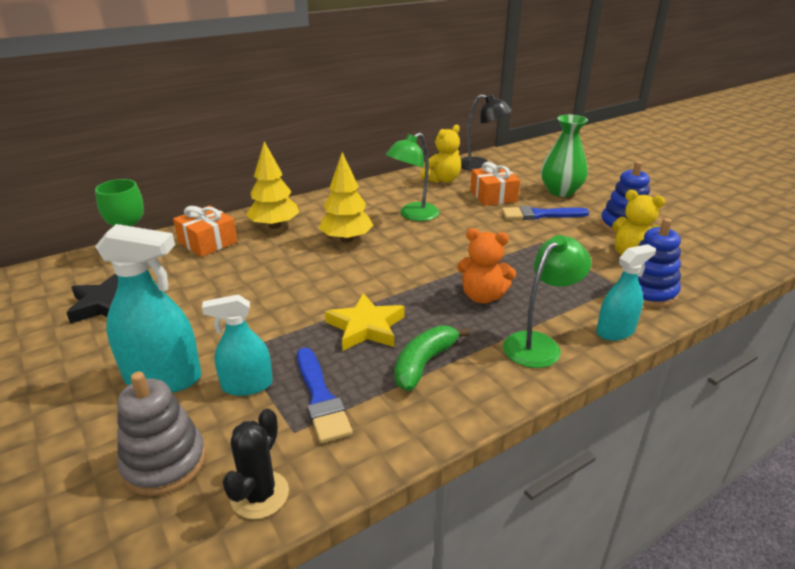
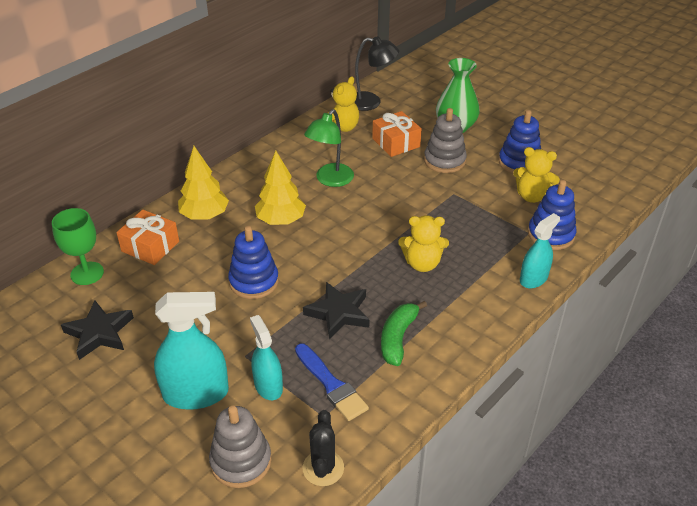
camera: 15 degrees left, 10 degrees up
(247, 385) = (268, 386): turquoise spray bottle -> turquoise spray bottle turned 90 degrees clockwise
(290, 285) = (254, 281): none -> blue stacking toy
(366, 327) = (339, 313): yellow star -> black star
(482, 296) = (422, 263): orange teddy bear -> yellow teddy bear
(539, 344) = (479, 302): green lamp -> none
(540, 215) = (444, 161): blue brush -> grey stacking toy

